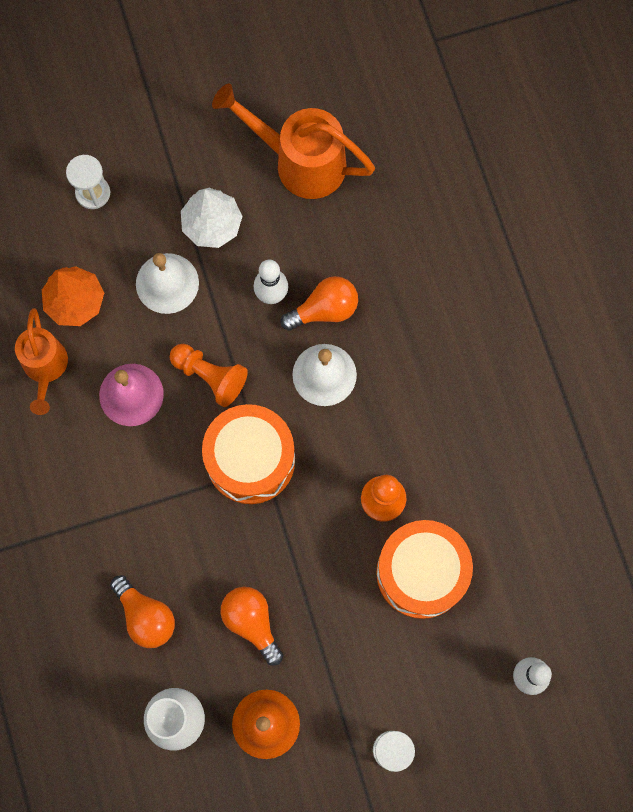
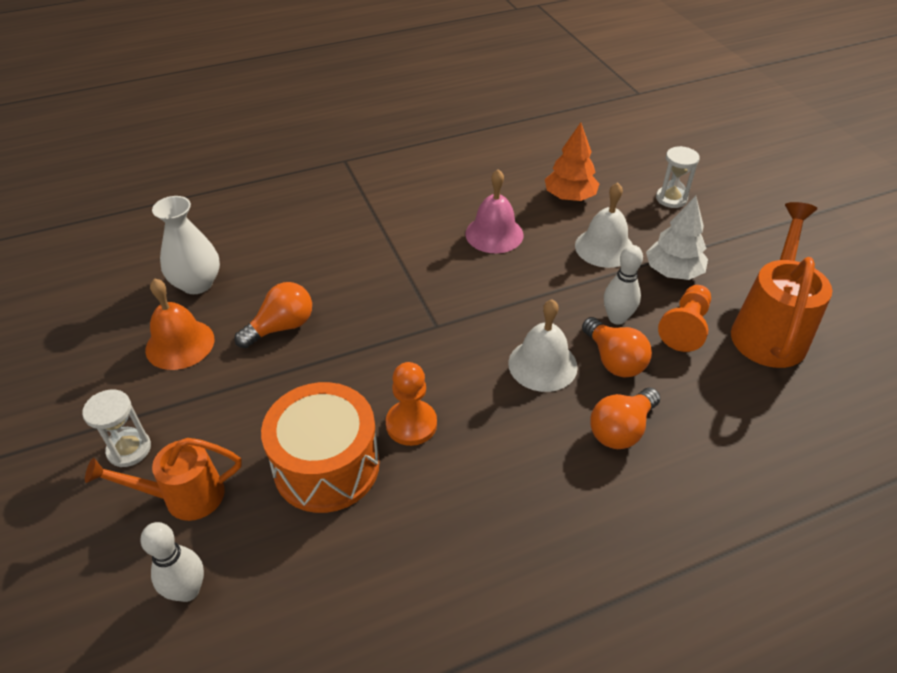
camera: 85 degrees right, 30 degrees down
(45, 368) = (507, 186): orange watering can -> orange watering can (184, 496)
(145, 616) = (293, 257): orange light bulb -> orange light bulb (621, 429)
(210, 376) = (522, 281): orange pawn -> orange pawn (685, 327)
(250, 460) = (443, 315): orange drum -> none

